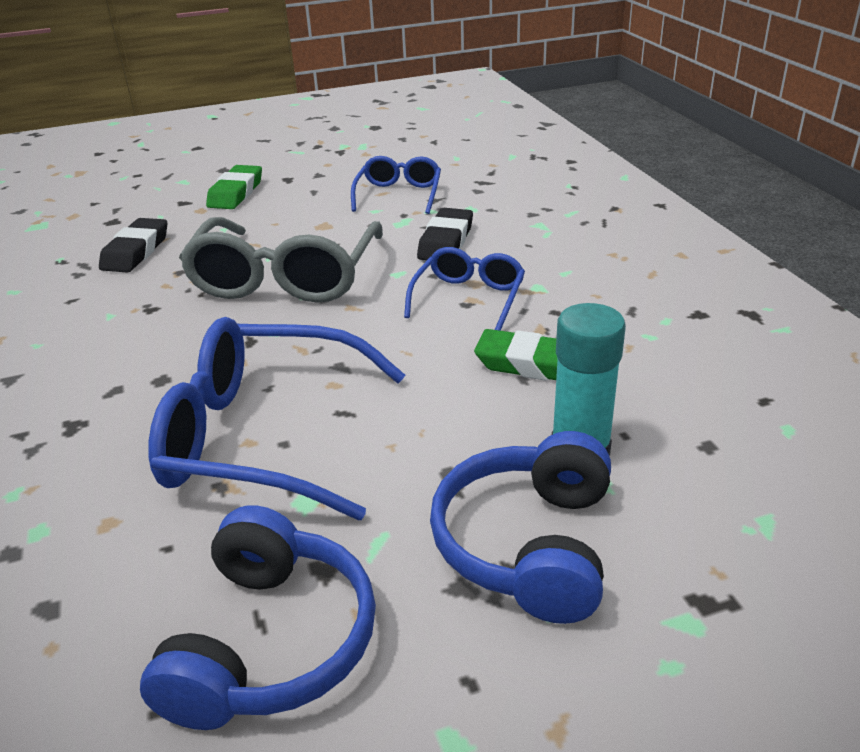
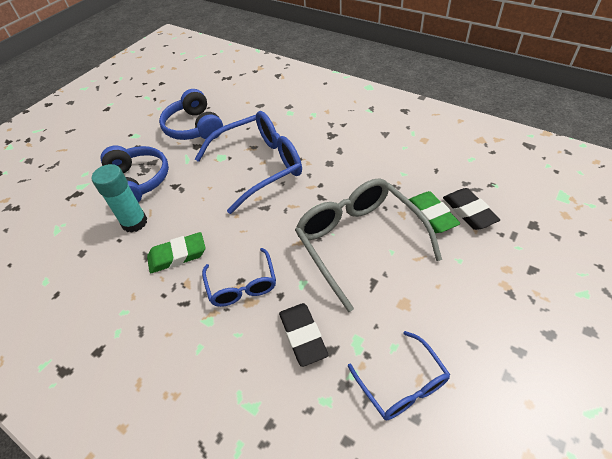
camera: 145 degrees right, 15 degrees up
(236, 193) = (519, 303): green eraser -> green eraser (431, 215)

